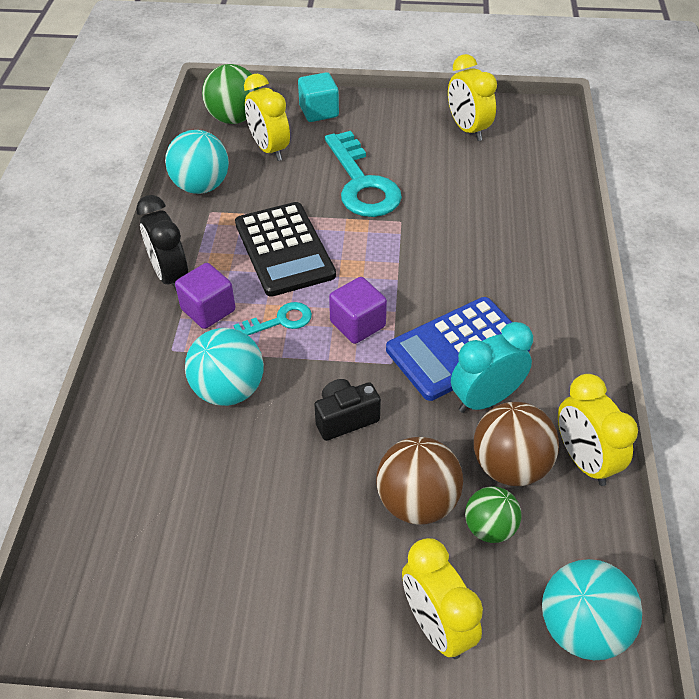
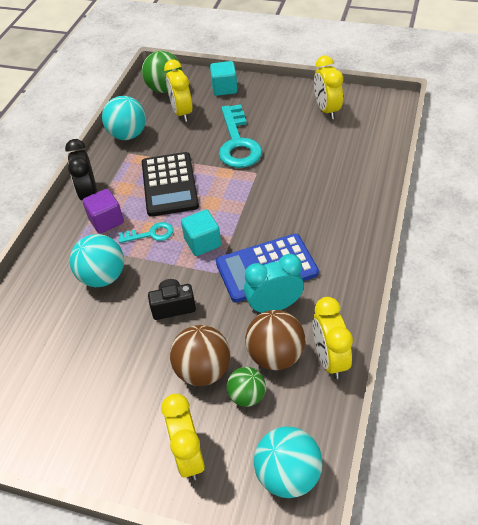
camera: 15 degrees right, 0 degrees up
(357, 324) = (202, 242): purple cube -> turquoise cube

